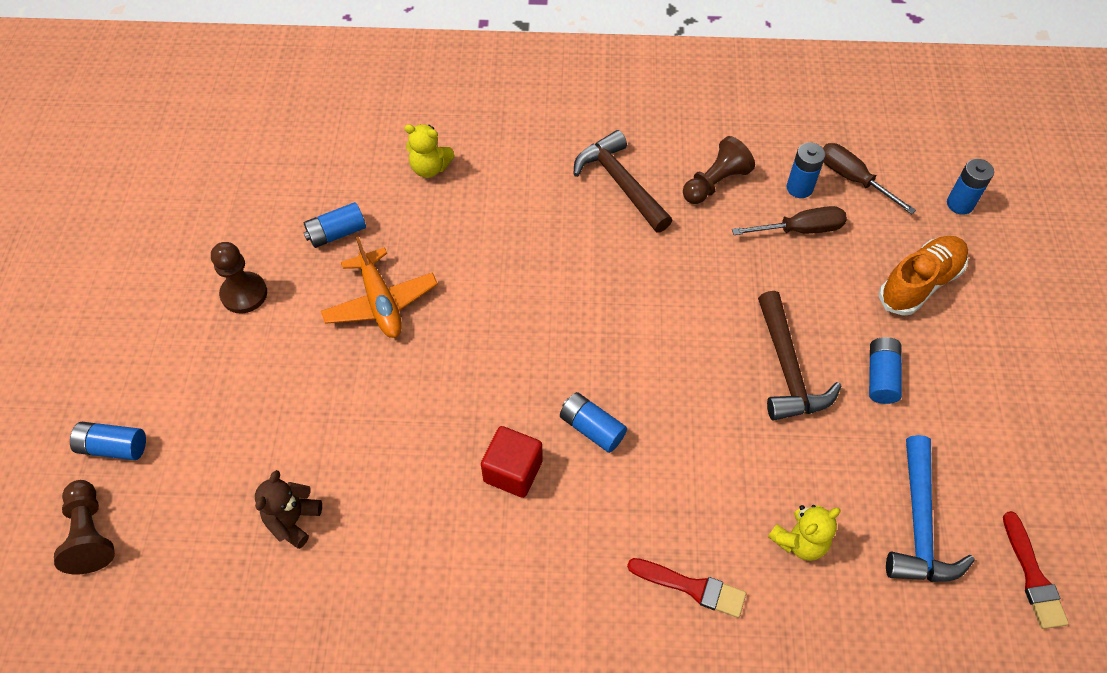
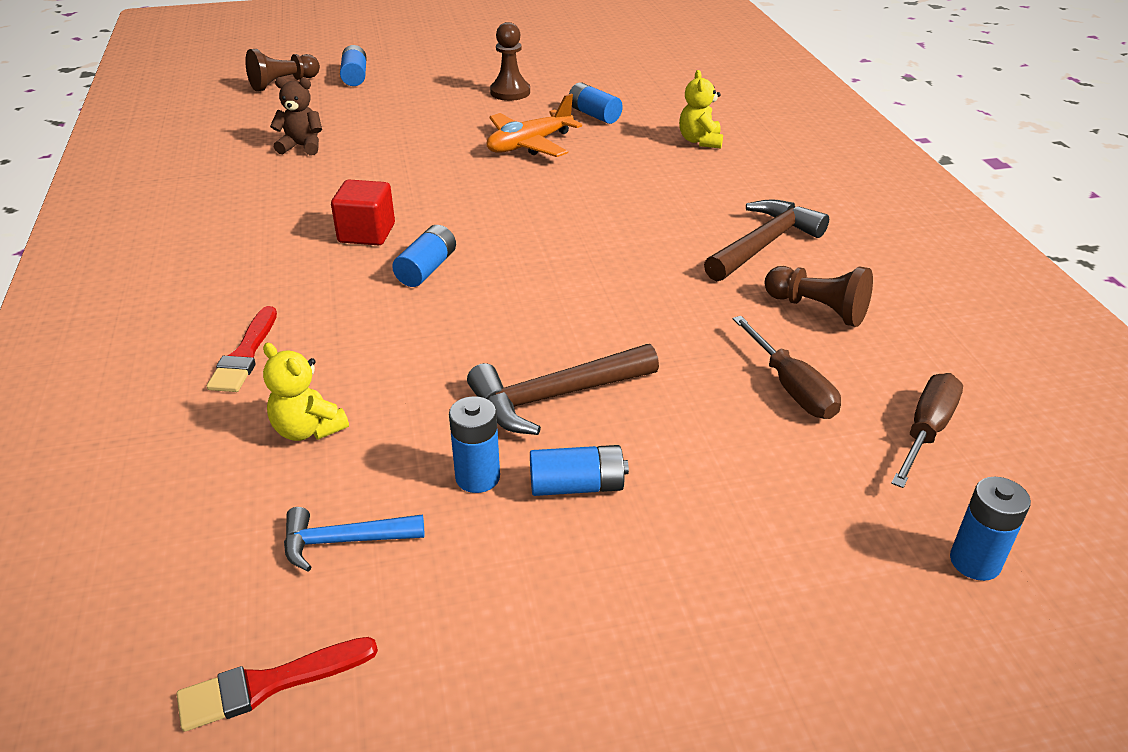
camera: 75 degrees right, 20 degrees down
(799, 188) = (866, 380): blue battery -> blue battery (477, 477)
(919, 283) = (770, 518): orange shoe -> none
(919, 524) = (344, 541): blue hammer -> blue hammer, size x0.62

